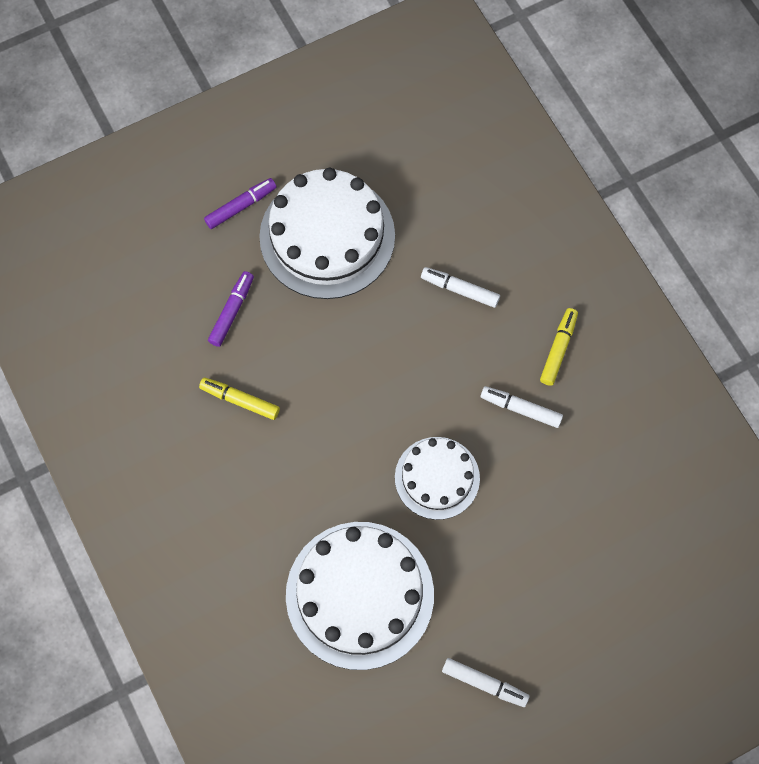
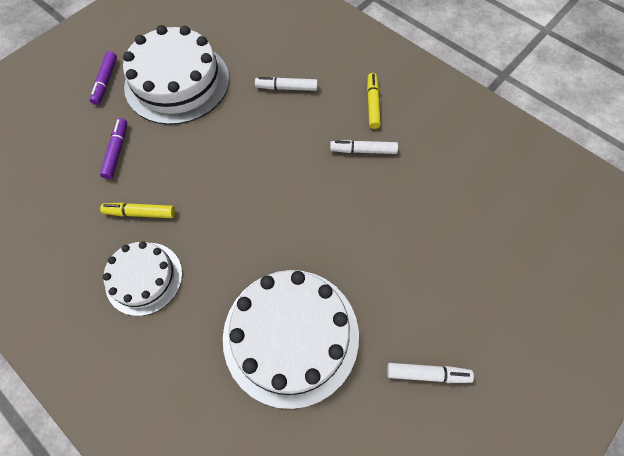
camera: 20 degrees left, 5 degrees down
(240, 206) = (106, 81): purple marker -> purple marker turned 150 degrees clockwise
(437, 478) = (320, 219): white cake -> white cake (144, 278)

